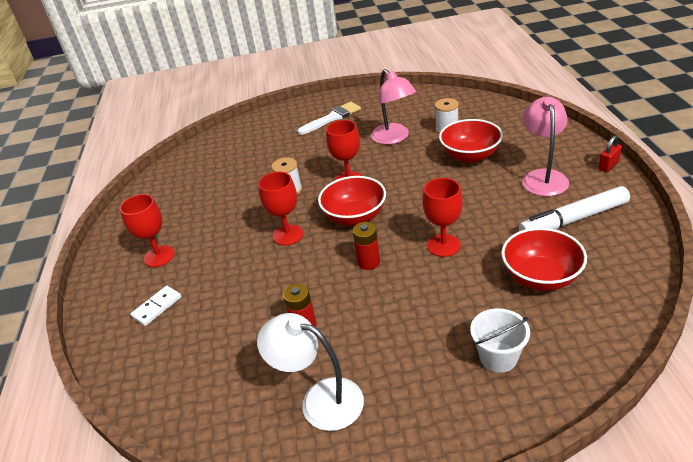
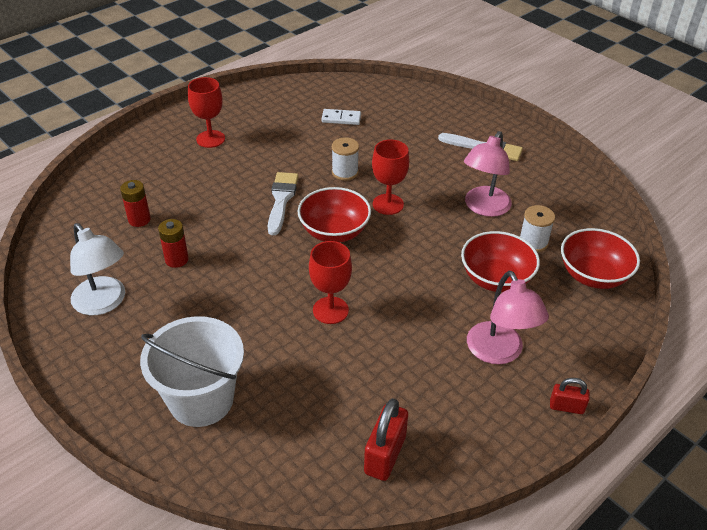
camera: 50 degrees right, 5 degrees up
(157, 307) = (155, 168): white domino -> white domino (341, 119)
(288, 235) = (281, 200): red goblet -> white brush
(320, 400) = (104, 303): white lamp -> white lamp turned 150 degrees clockwise
(368, 262) = (276, 267): red battery -> red battery (139, 219)
(498, 357) = (201, 400): white bucket -> white bucket, size x1.73
(541, 277) = (326, 399): red bowl -> red bowl (593, 275)
(543, 177) = (499, 352): pink lamp -> pink lamp turned 105 degrees clockwise
(574, 219) = (438, 401): white marker -> none
(614, 262) = (385, 455): none -> red padlock

